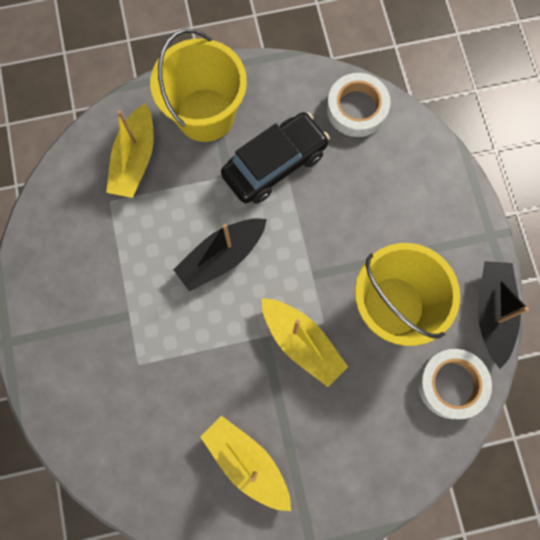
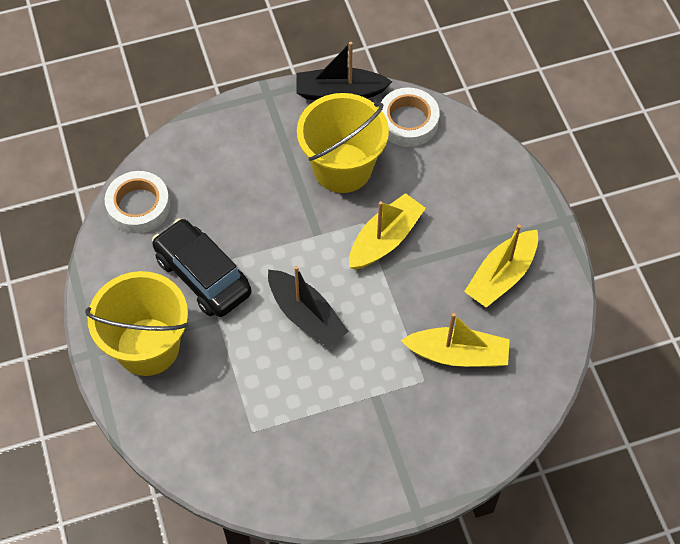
camera: 95 degrees left, 15 degrees down
(135, 159) = (203, 411): yellow boat -> yellow boat (458, 354)

